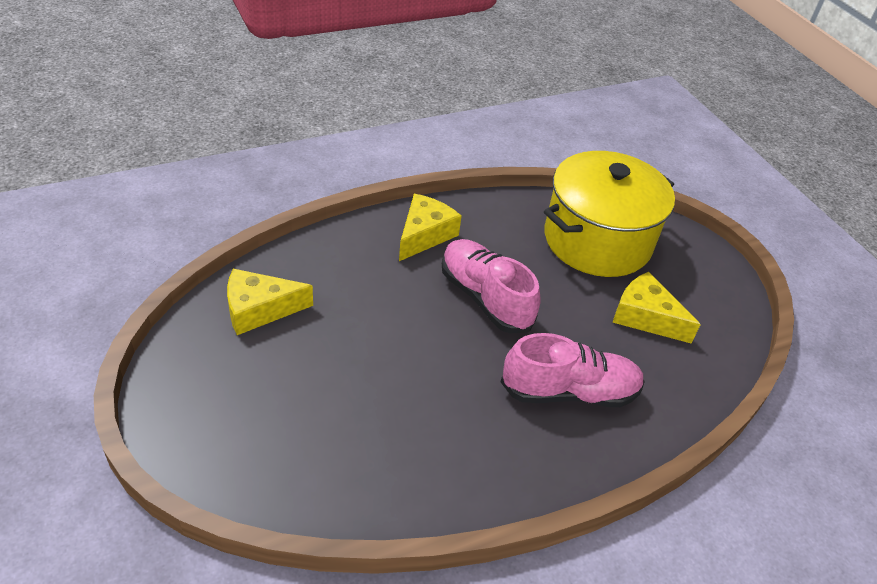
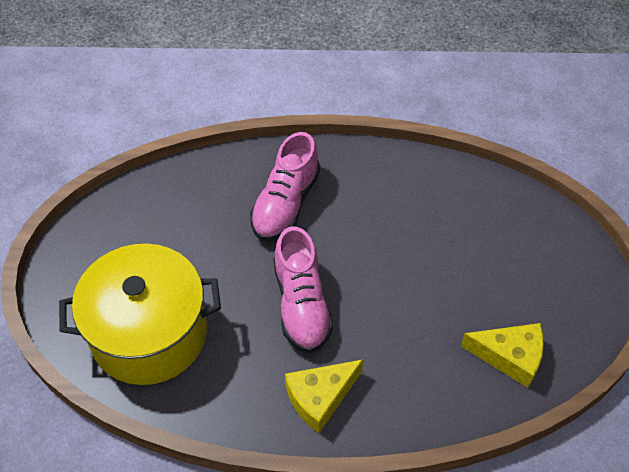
camera: 150 degrees left, 10 degrees up
(569, 391) = (286, 203): pink shoe -> pink shoe turned 90 degrees counterclockwise
(645, 317) = (174, 242): yellow cheese -> none

